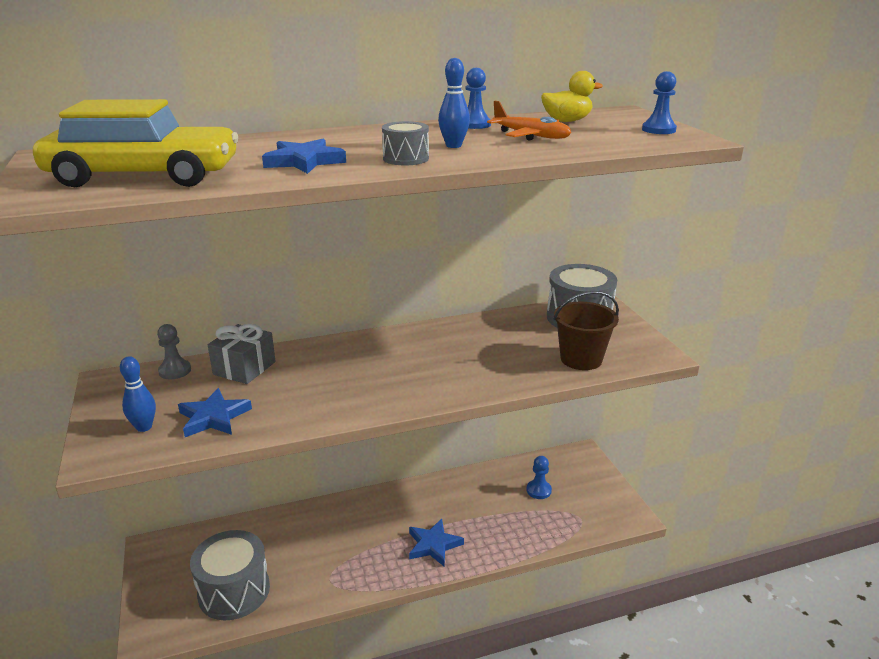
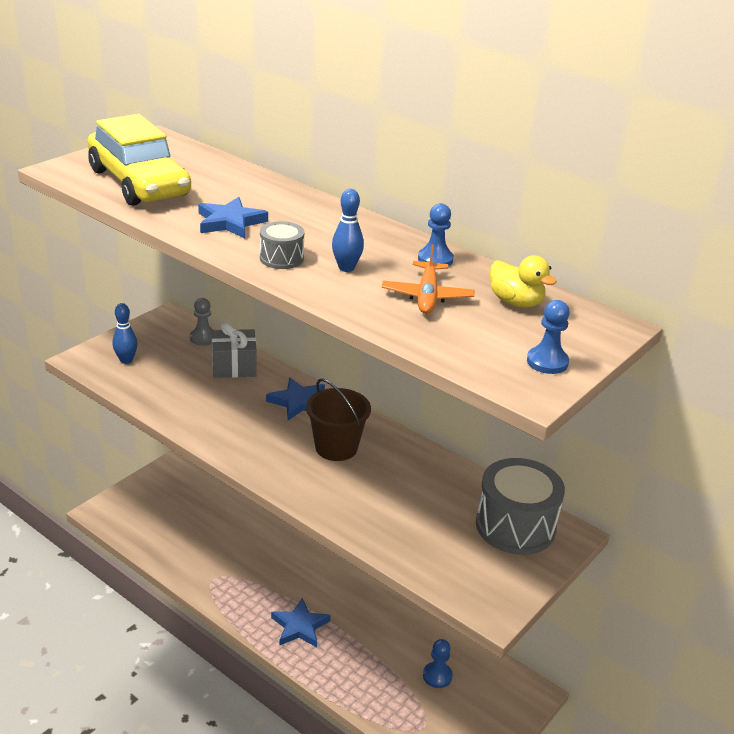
camera: 55 degrees right, 5 degrees up
(214, 417) = (160, 383): blue star -> blue star (298, 402)
(234, 591) = (165, 531): grey drum -> none
(581, 359) = (426, 552): brown bucket -> brown bucket (336, 447)

